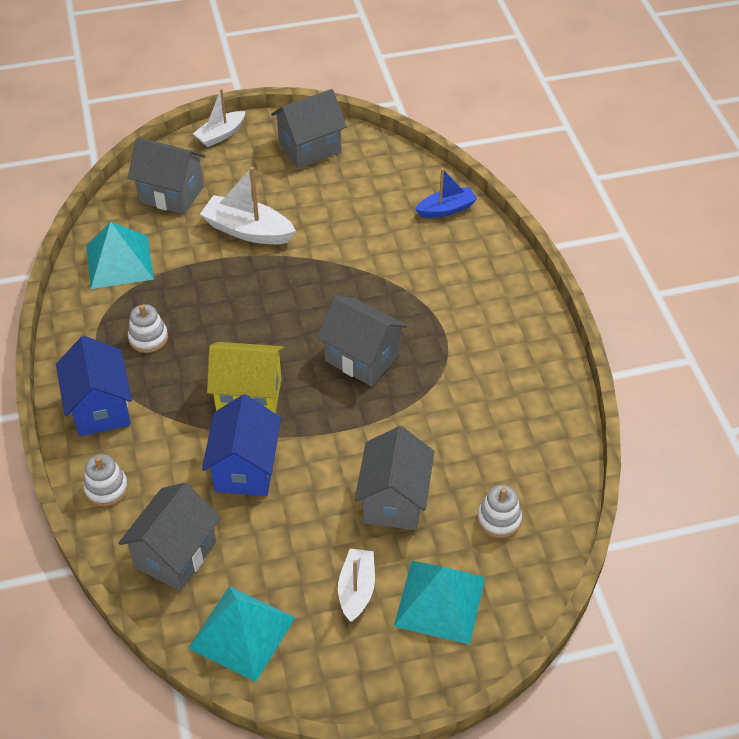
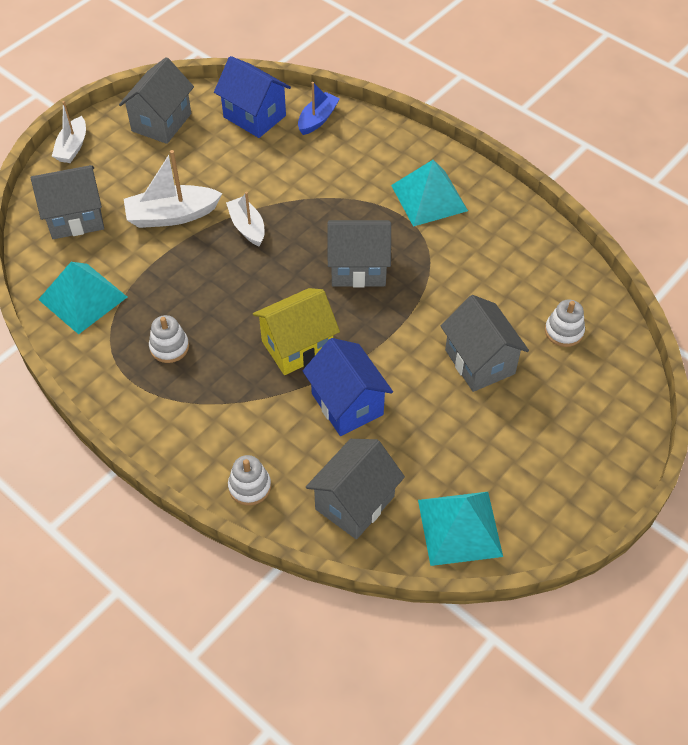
camera: 35 degrees left, 5 degrees up
(100, 408) = (183, 426): blue house -> blue house (254, 116)
(175, 554) = (354, 502): grey house -> grey house turned 45 degrees clockwise
(356, 589) = (512, 443): white boat -> white boat (247, 227)
(440, 601) = (577, 414): turquoise pyramid -> turquoise pyramid (429, 197)

